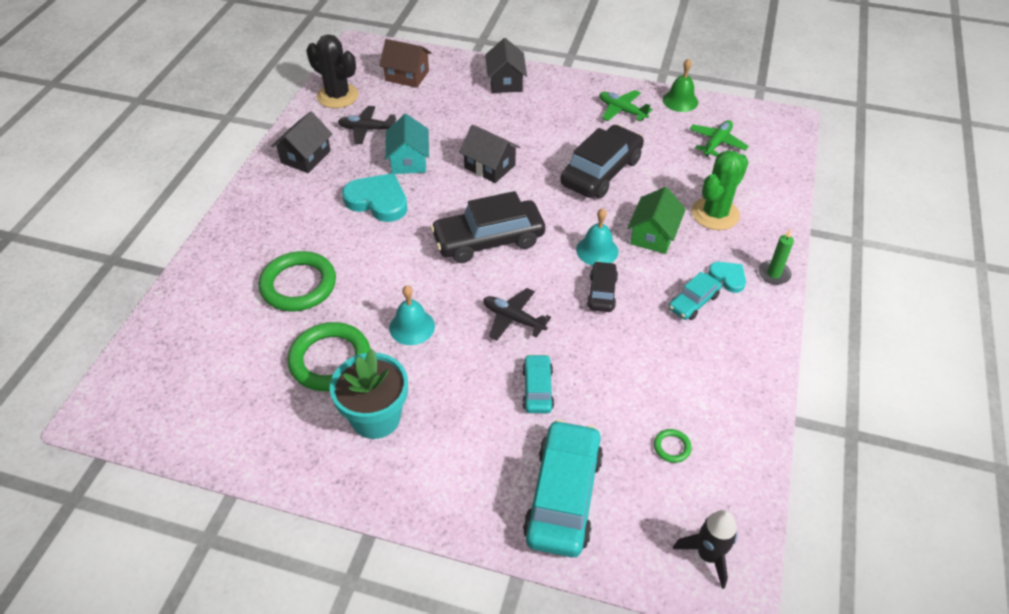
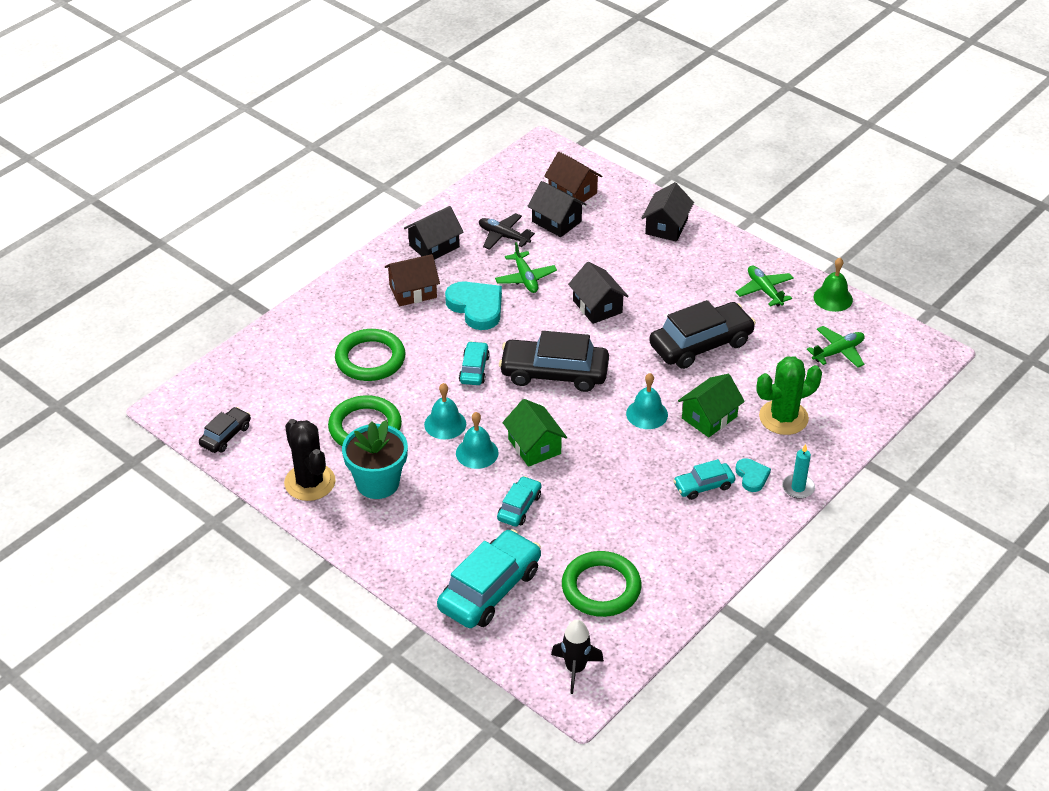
camera: 25 degrees right, 5 degrees down
(307, 204) = (413, 291): none -> brown house
(337, 96) = (494, 194): black cactus -> black cactus (310, 482)
(407, 104) = (556, 221): none -> black house
(409, 160) = (525, 278): turquoise house -> green plane
(409, 261) = (474, 369): none -> turquoise car
(461, 346) = (477, 453): none -> turquoise bell
(513, 319) = (534, 446): black plane -> green house
(602, 292) = (626, 450): black car -> black car (226, 435)
(672, 447) = (601, 588): green ring -> green ring, size x2.36
(773, 274) = (798, 488): green candle -> turquoise candle

